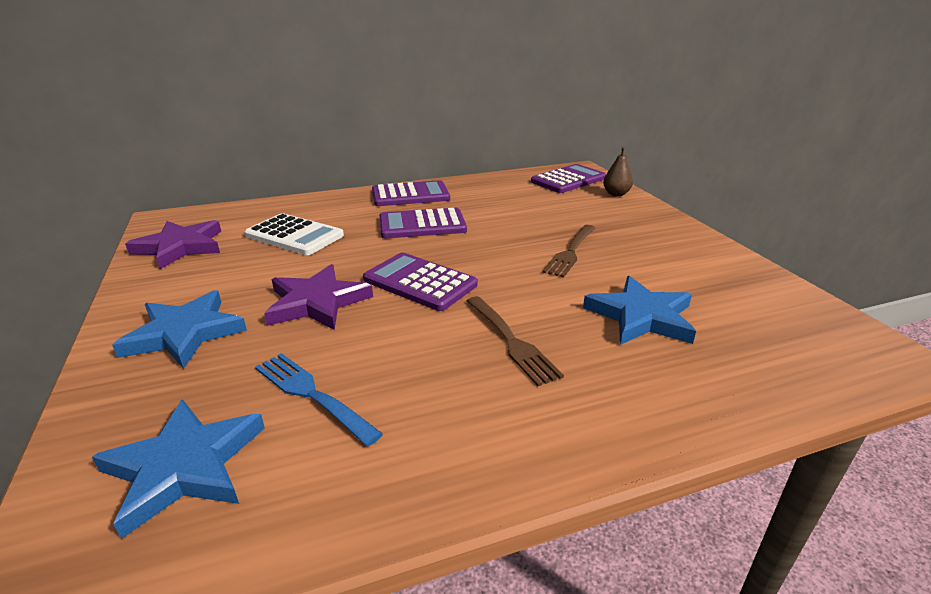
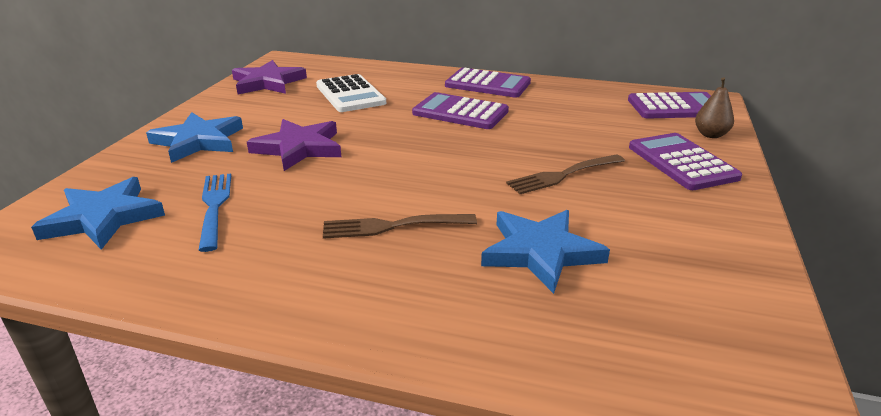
camera: 35 degrees right, 0 degrees up
(420, 282) = (390, 158): purple calculator -> purple calculator (681, 162)
(510, 340) = (393, 226): brown fork -> brown fork turned 75 degrees clockwise

